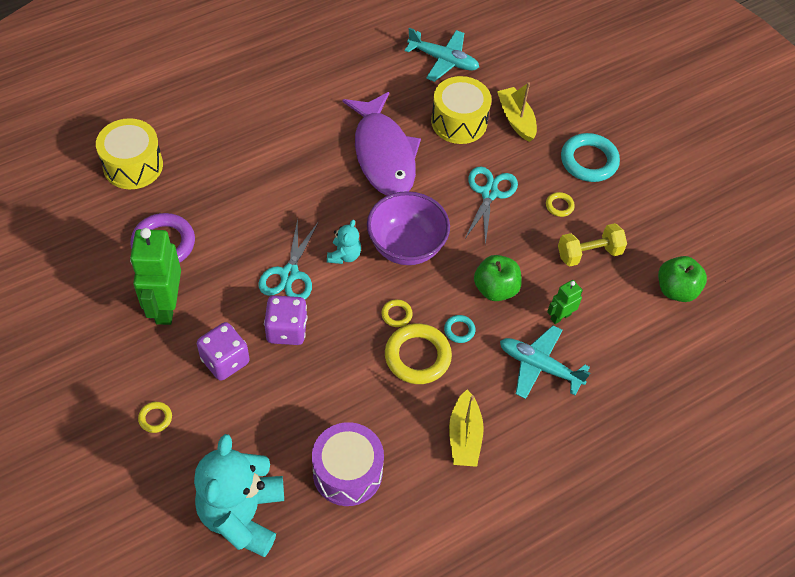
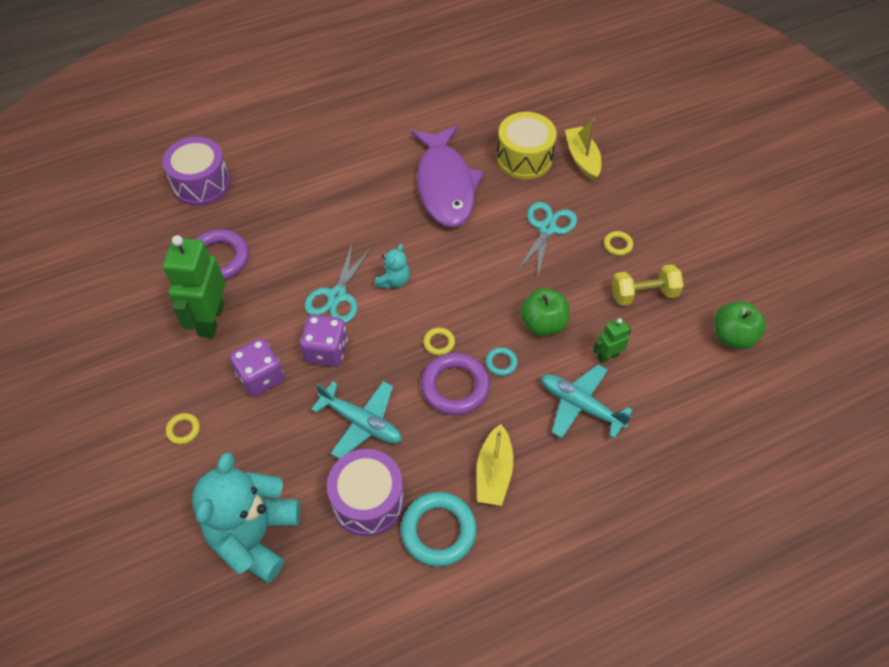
camera: 10 degrees right, 0 degrees up
(133, 165) = (201, 184): yellow drum -> purple drum
(406, 246) = (457, 276): purple bowl -> none
(417, 356) = (455, 386): yellow ring -> purple ring
(443, 60) = (515, 99): turquoise plane -> turquoise plane (361, 422)
(589, 161) = (652, 202): turquoise ring -> turquoise ring (438, 531)

